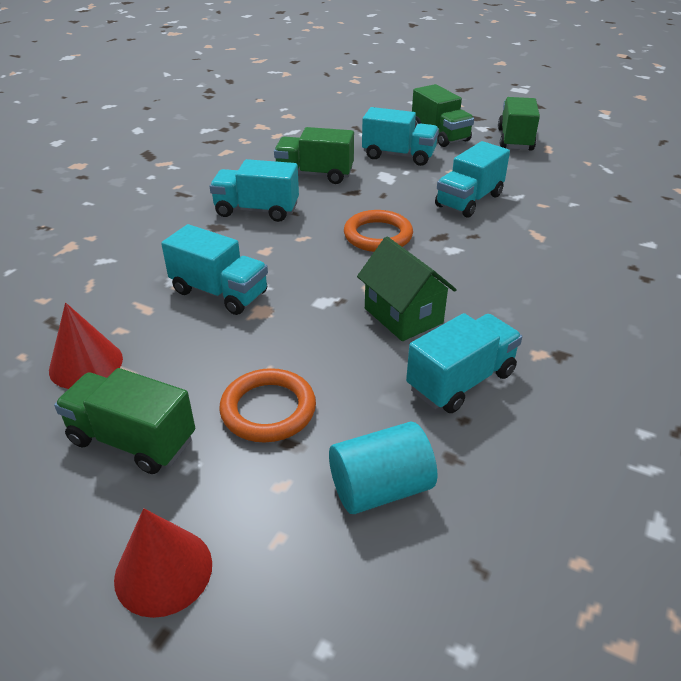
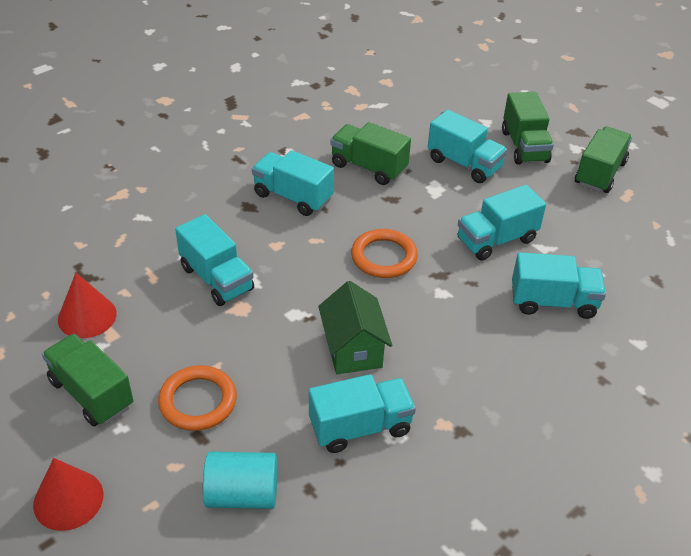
camera: 20 degrees right, 5 degrees up
(554, 232) = (553, 302): none -> turquoise truck

